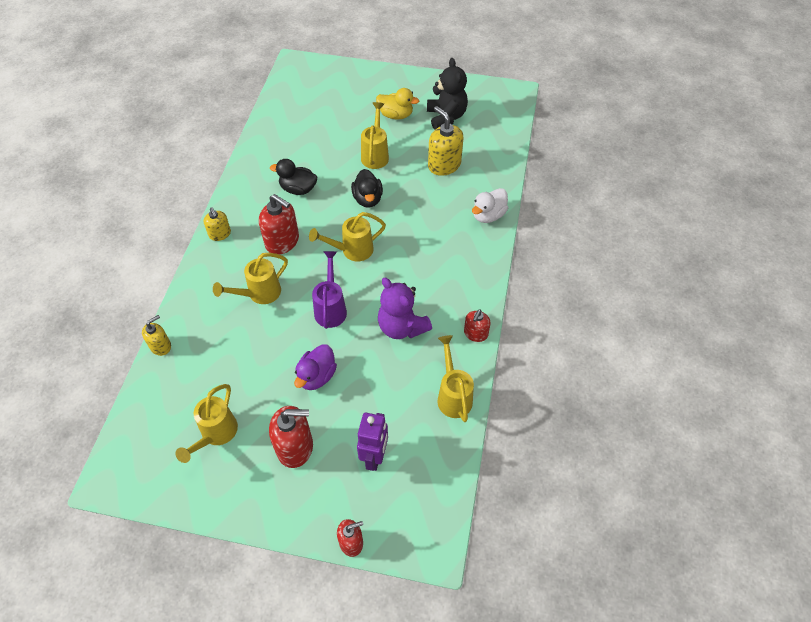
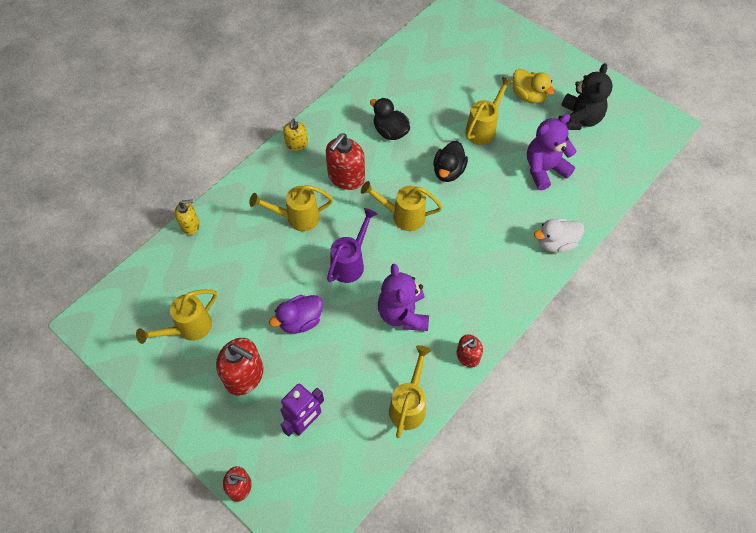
camera: 30 degrees right, 5 degrees up
(282, 241) = (346, 177): red soap dispenser -> red soap dispenser turned 60 degrees clockwise
(444, 165) = (544, 169): yellow soap dispenser -> purple teddy bear

